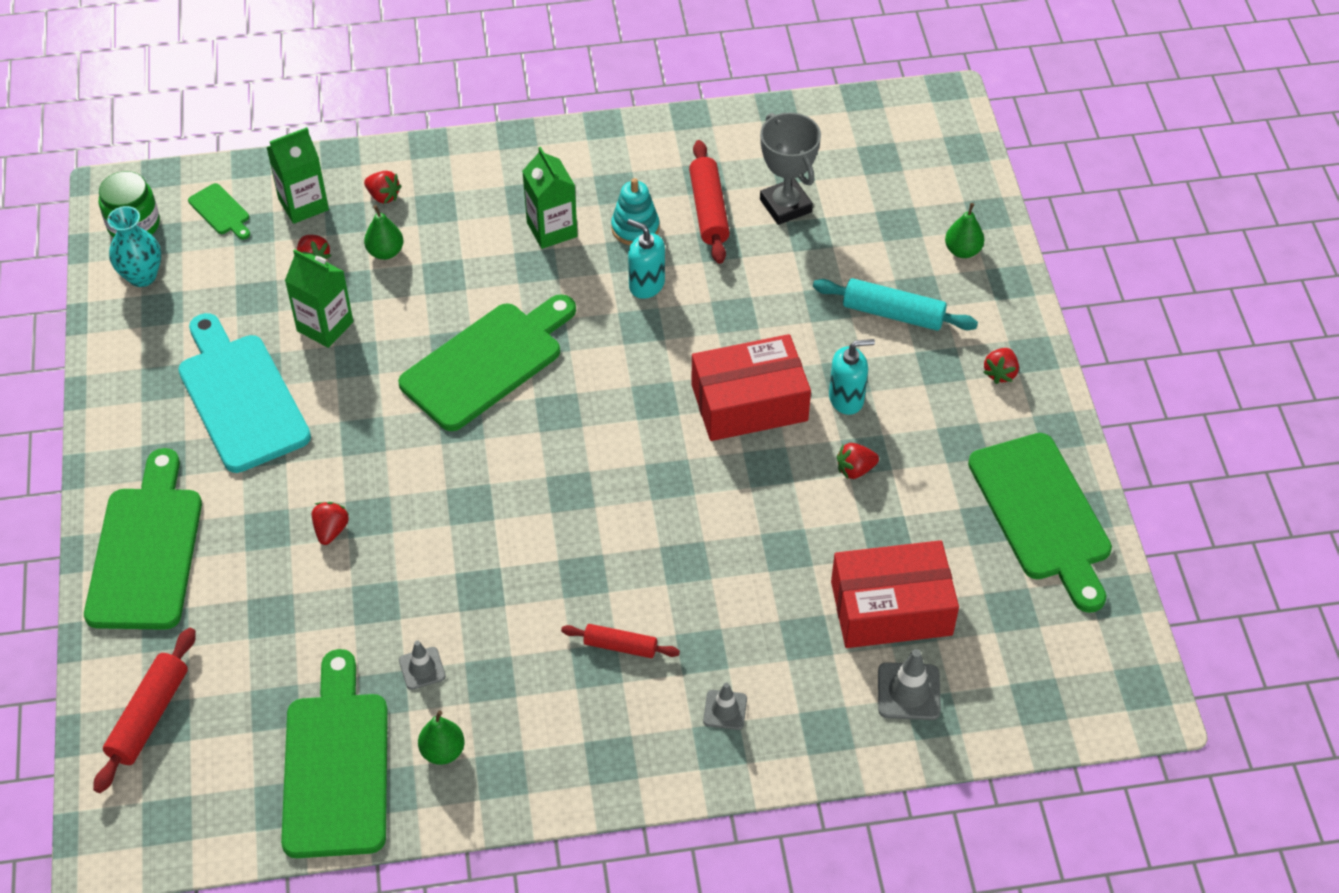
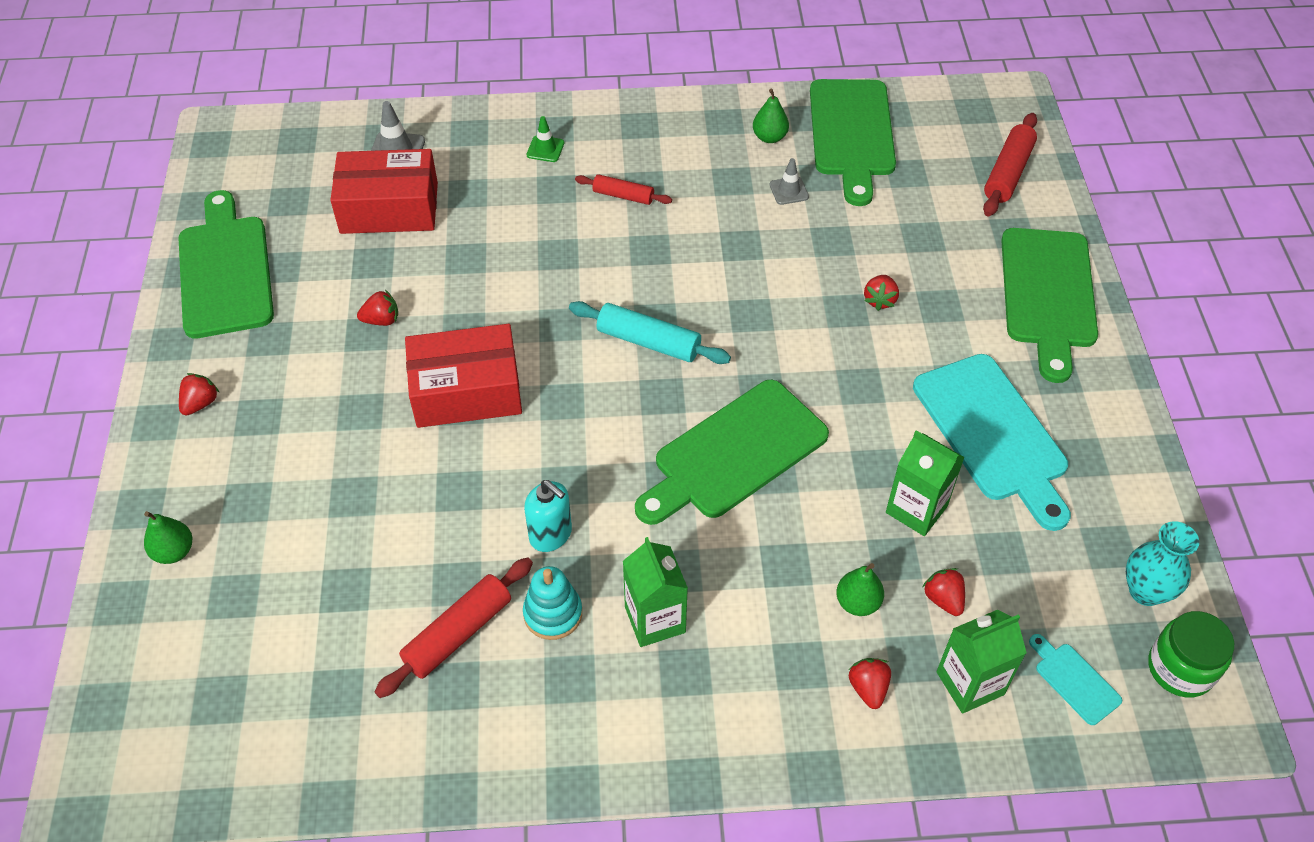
camera: 175 degrees left, 0 degrees up
(220, 211) = (1074, 681): green cutting board -> turquoise cutting board
(383, 196) = (868, 688): red strawberry -> red strawberry turned 45 degrees clockwise
(708, 210) = (458, 633): red rolling pin -> red rolling pin turned 45 degrees clockwise
(725, 710) = (545, 149): grey traffic cone -> green traffic cone
(785, 206) = (362, 632): grey trophy -> none
(846, 399) = (367, 388): turquoise soap dispenser -> none
(893, 314) = (285, 478): turquoise rolling pin -> turquoise rolling pin (648, 342)

